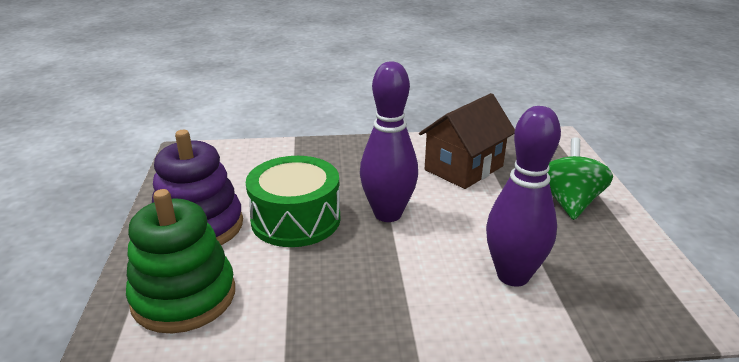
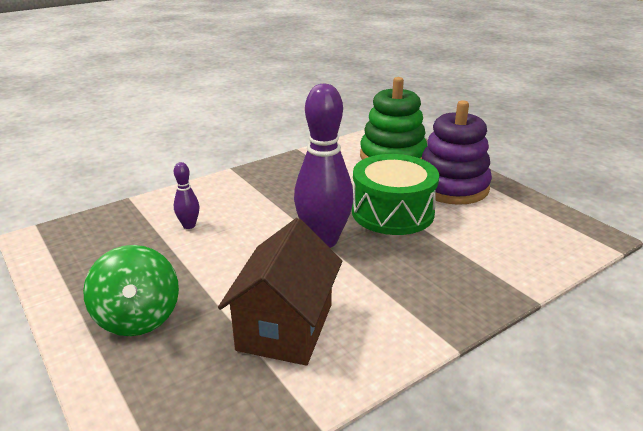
camera: 150 degrees right, 0 degrees up
(513, 275) = (189, 225): purple bowling pin -> purple bowling pin, size x0.45

